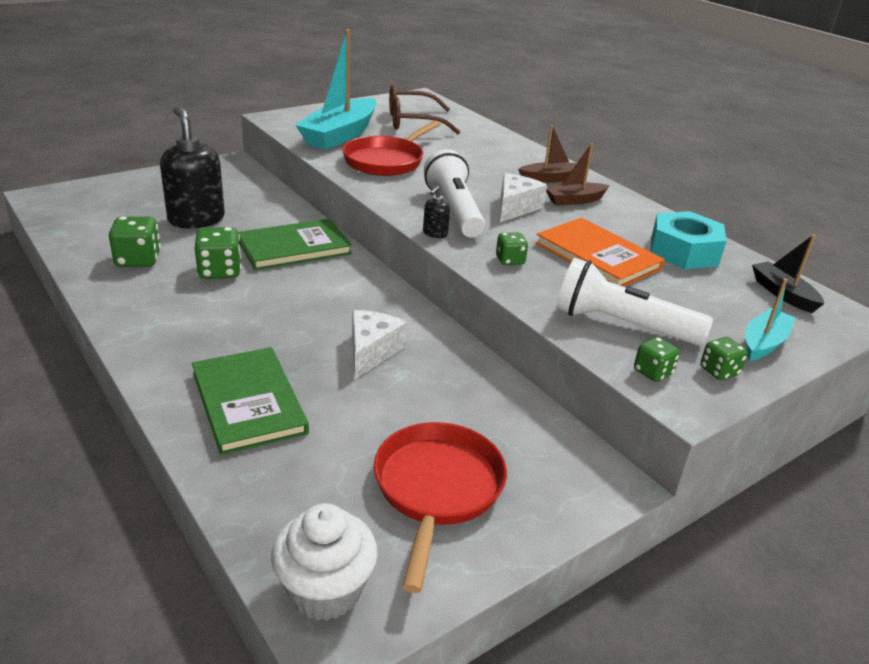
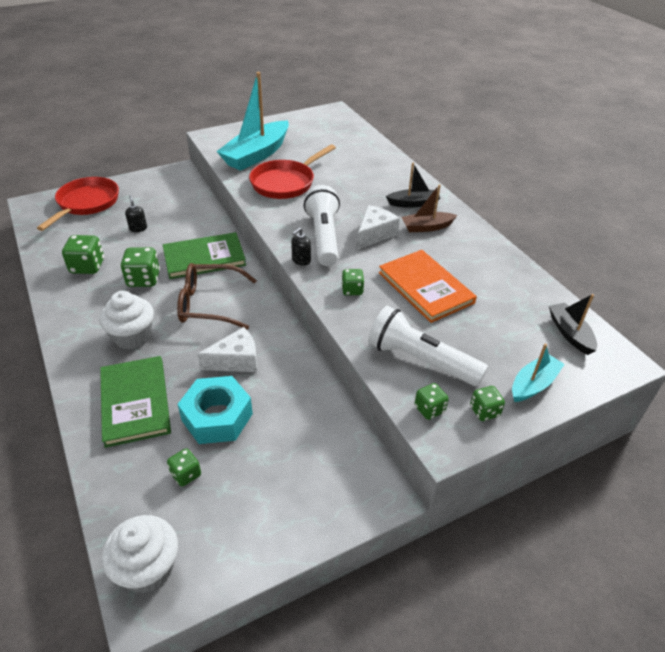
camera: 10 degrees right, 10 degrees up
(196, 219) = (138, 228): black soap dispenser -> black soap dispenser, size x0.42
(223, 332) = (132, 337): none -> white cupcake
(344, 478) = (186, 474): none -> green dice
(371, 352) = (236, 360): white cheese -> white cheese turned 45 degrees clockwise
(413, 122) = (319, 140): brown glasses -> brown glasses (209, 304)
(437, 489) = (250, 489): red pan -> red pan (86, 203)
(550, 179) = (413, 203): brown boat -> black boat
(683, 251) = (500, 285): turquoise nut -> turquoise nut (217, 417)

